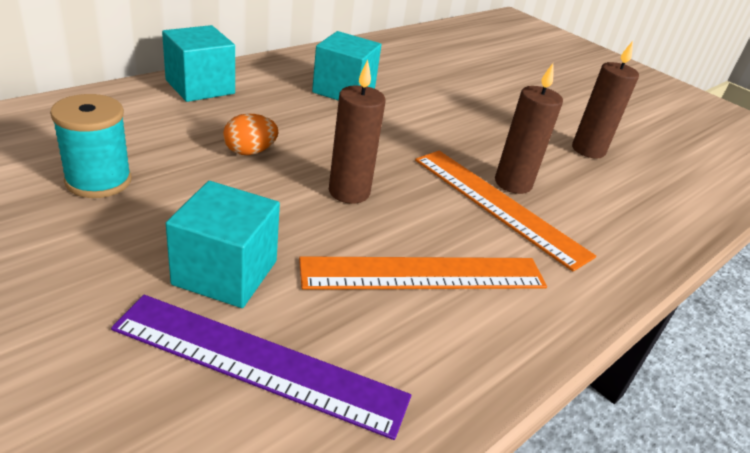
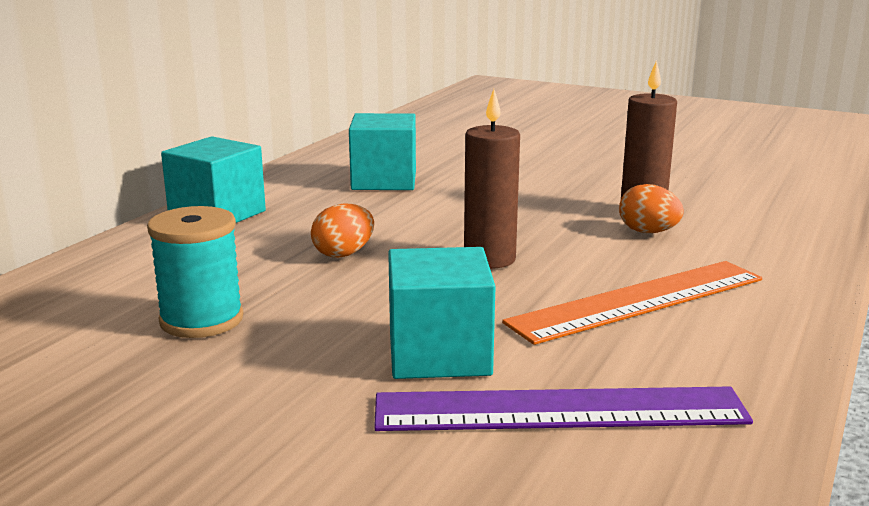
camera: 15 degrees left, 15 degrees down
(498, 205) = (648, 232): orange ruler -> orange egg
(588, 150) = (684, 170): brown candle -> none

